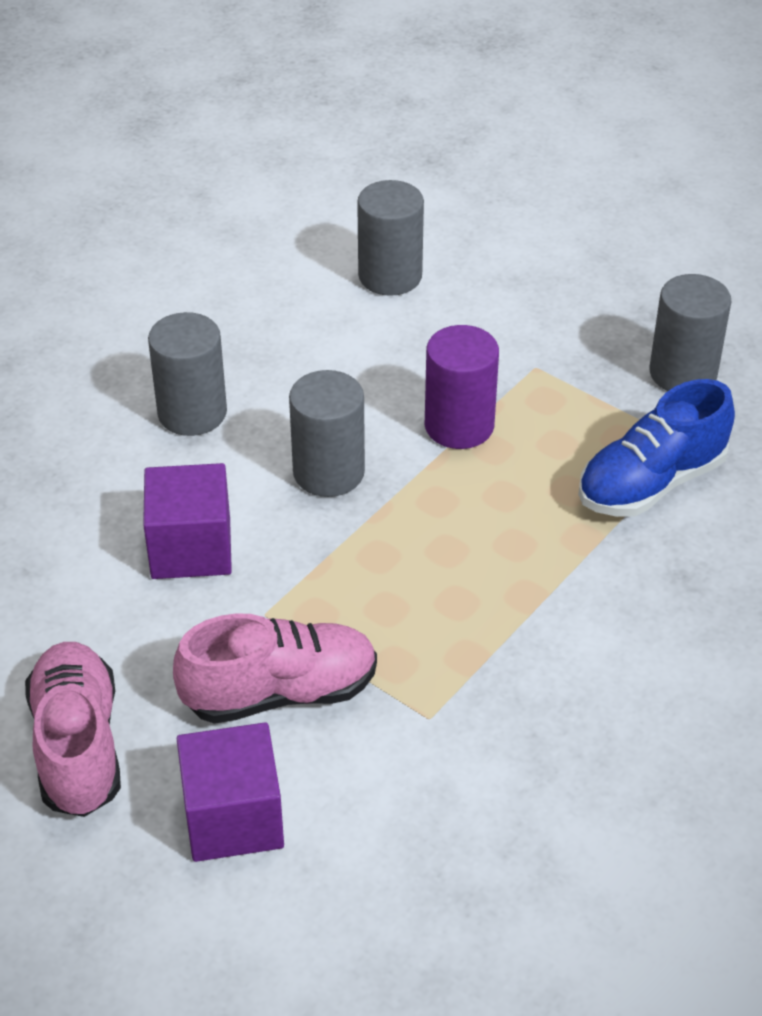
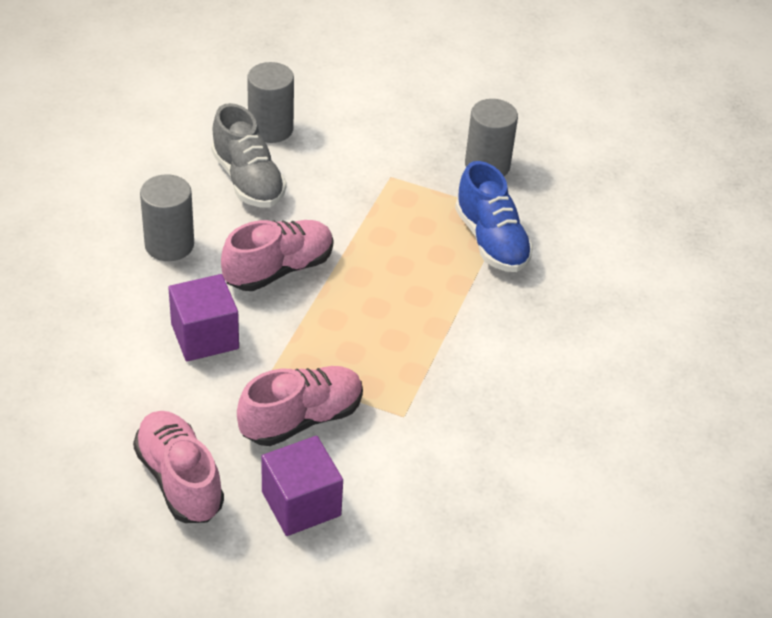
camera: 20 degrees left, 0 degrees up
(328, 472) = (279, 269): grey cylinder -> pink shoe
(332, 342) = (248, 180): none -> grey shoe
(459, 426) = (354, 224): purple cylinder -> none
(651, 483) = (491, 241): blue shoe -> blue shoe turned 60 degrees counterclockwise

